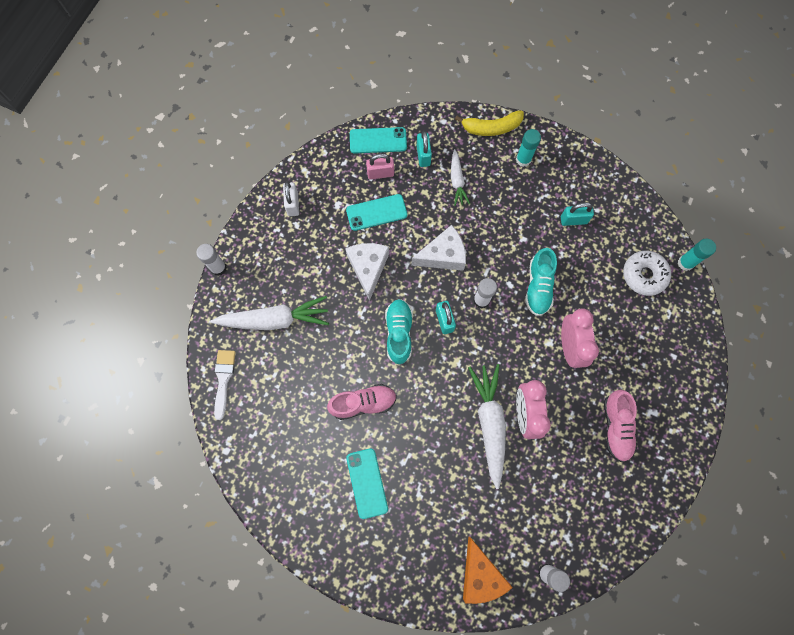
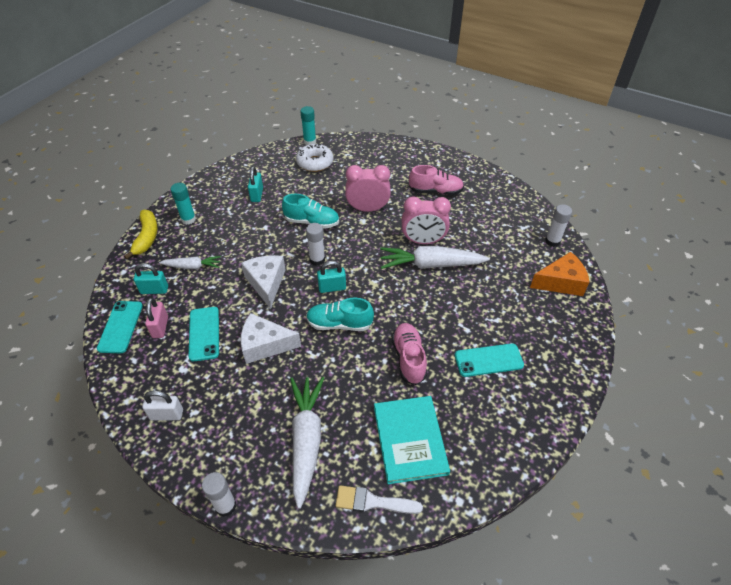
camera: 85 degrees left, 25 degrees down
(278, 407) = (410, 440): none -> turquoise book

